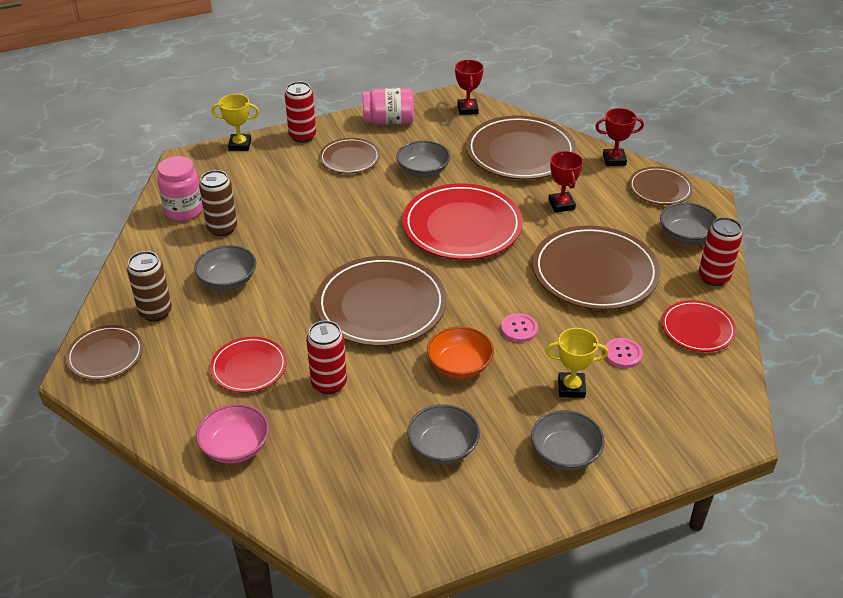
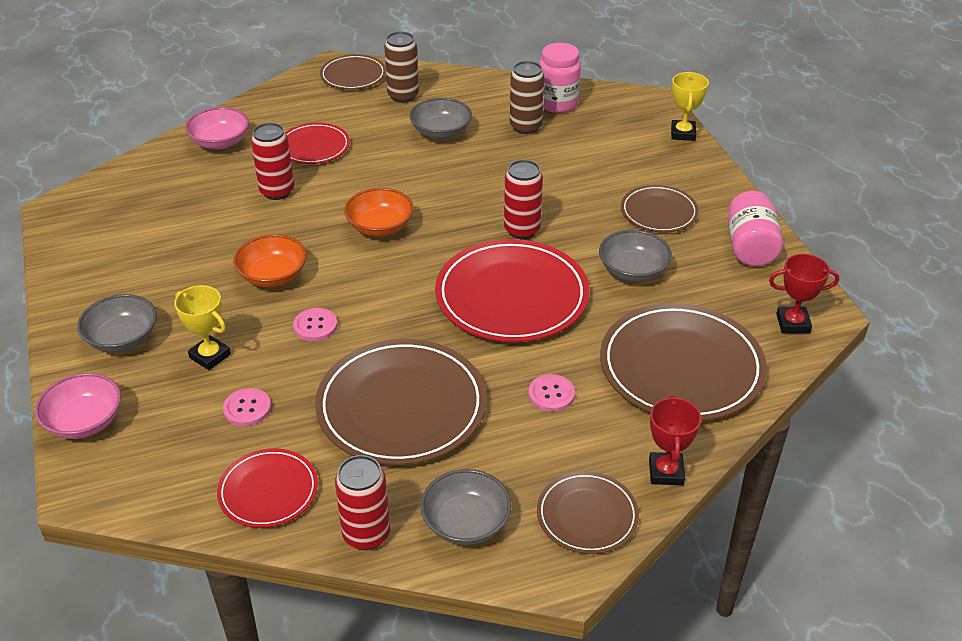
camera: 95 degrees right, 0 degrees up
(302, 136) = (706, 177): red can -> red can (522, 230)
(381, 305) = (380, 227): brown plate -> orange bowl
(443, 447) = (168, 257): grey bowl -> none
(561, 205) = (551, 394): red trophy -> pink button
(571, 388) = (210, 356): yellow trophy -> yellow trophy turned 60 degrees counterclockwise
(670, 453) = (84, 421): none -> pink bowl

